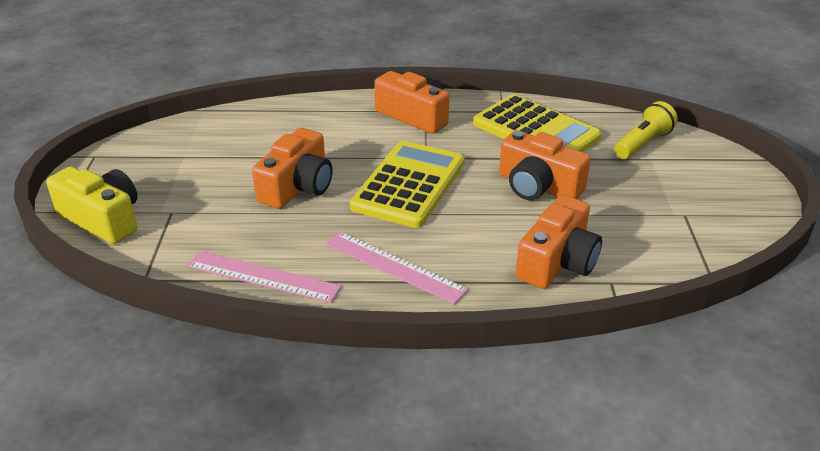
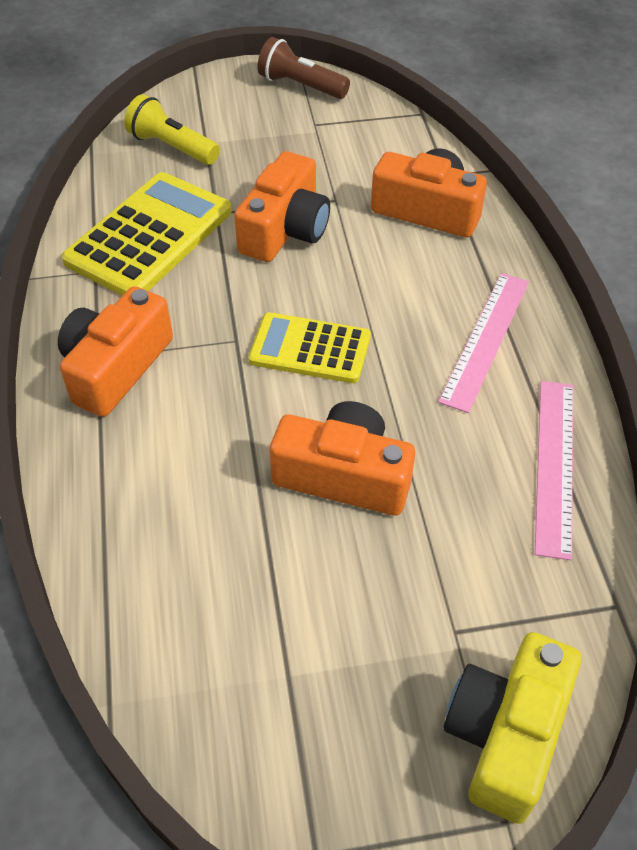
camera: 100 degrees left, 15 degrees up
(409, 185) = (310, 349): yellow calculator -> yellow calculator, size x0.64
(746, 213) = (301, 86): none -> brown flashlight

